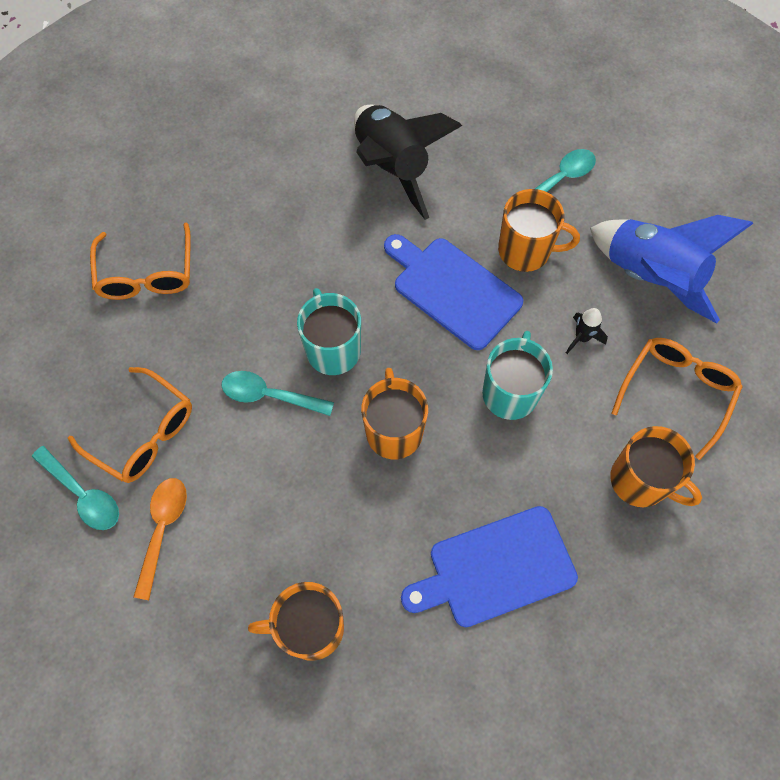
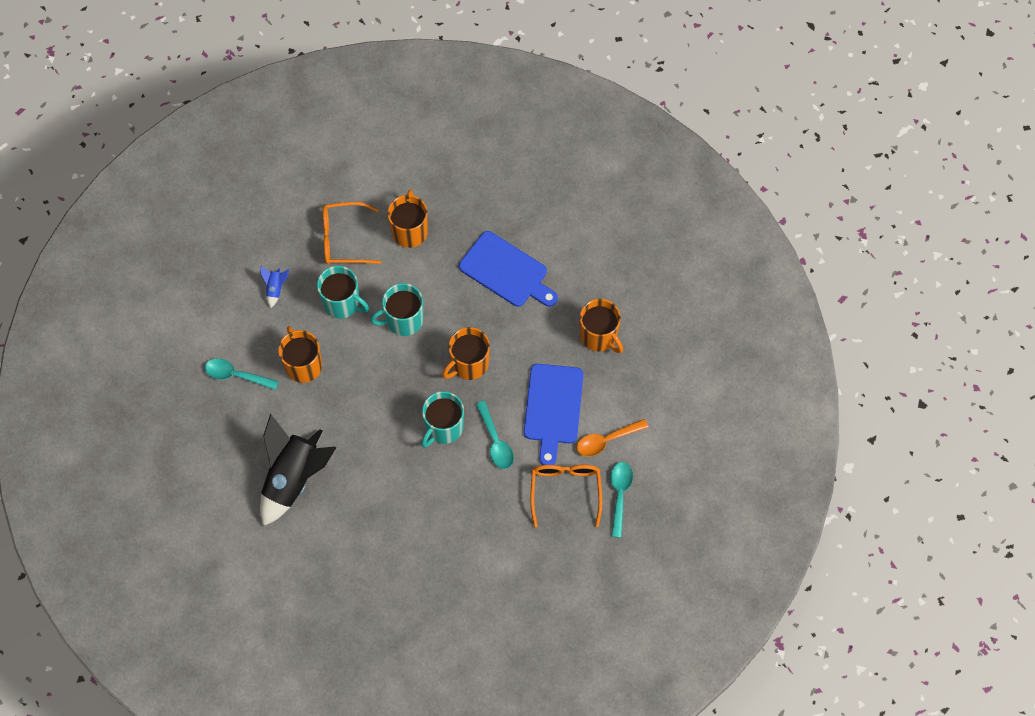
camera: 125 degrees left, 0 degrees up
(147, 274) = (471, 568): orange glasses -> none
(453, 290) = (359, 388): blue cutting board -> blue cutting board (553, 408)
(582, 338) = (342, 303): black rocket -> turquoise mug
(650, 277) = (275, 288): blue rocket -> blue rocket, size x0.40

